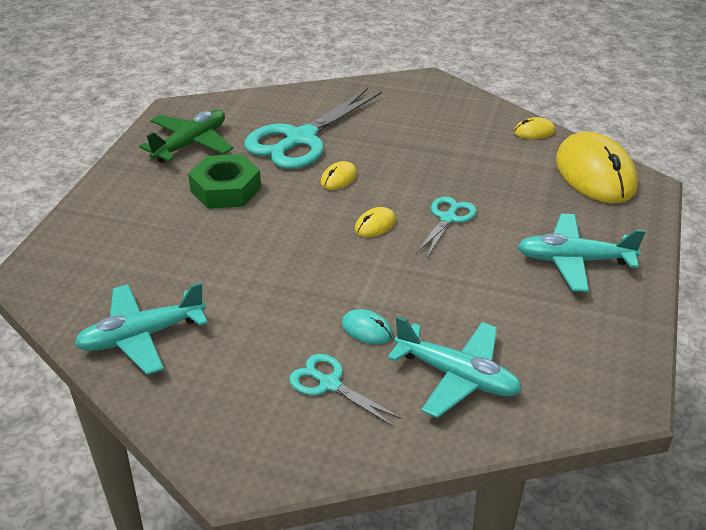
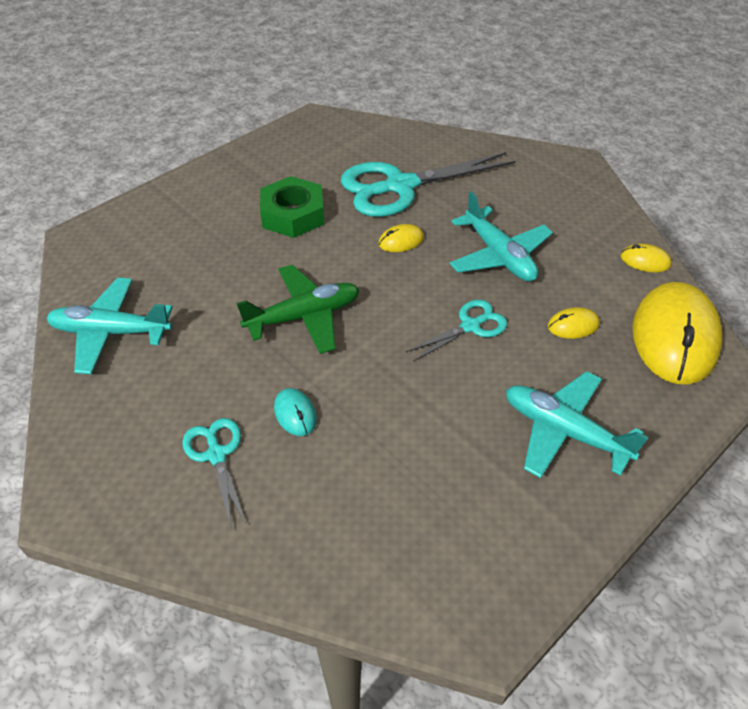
camera: 30 degrees right, 10 degrees up
(190, 144) = (300, 158): green plane -> green plane (304, 316)
(375, 225) = (394, 304): yellow mouse -> yellow mouse (573, 325)
(457, 376) = (335, 506): turquoise plane -> turquoise plane (499, 255)

